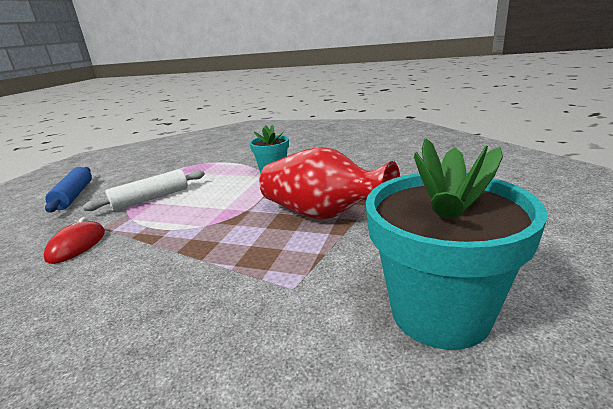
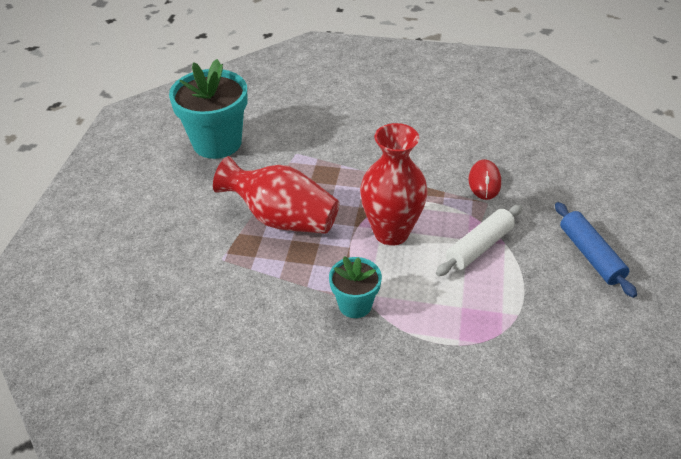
camera: 170 degrees right, 20 degrees up
(217, 206) = (391, 232): none -> red vase

